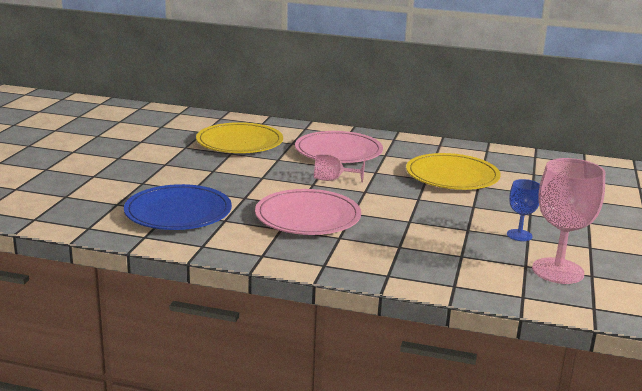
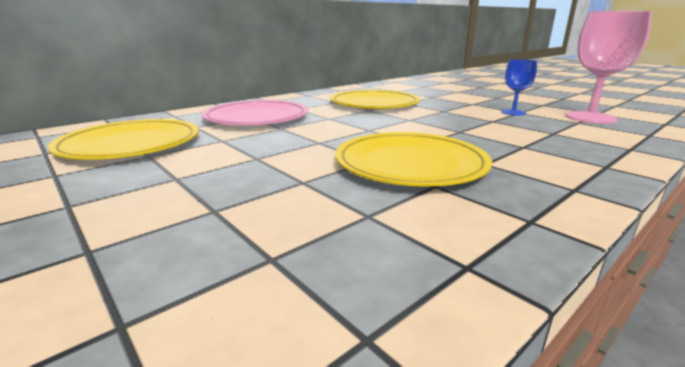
camera: 55 degrees left, 0 degrees up
(178, 212) = (284, 249): blue plate -> none
(308, 217) = (410, 163): pink plate -> yellow plate
(332, 180) = (321, 133): pink goblet -> none

